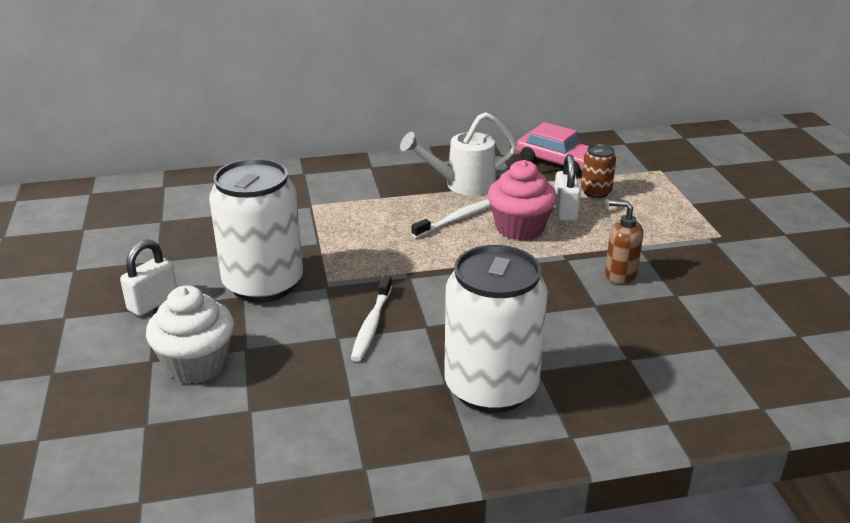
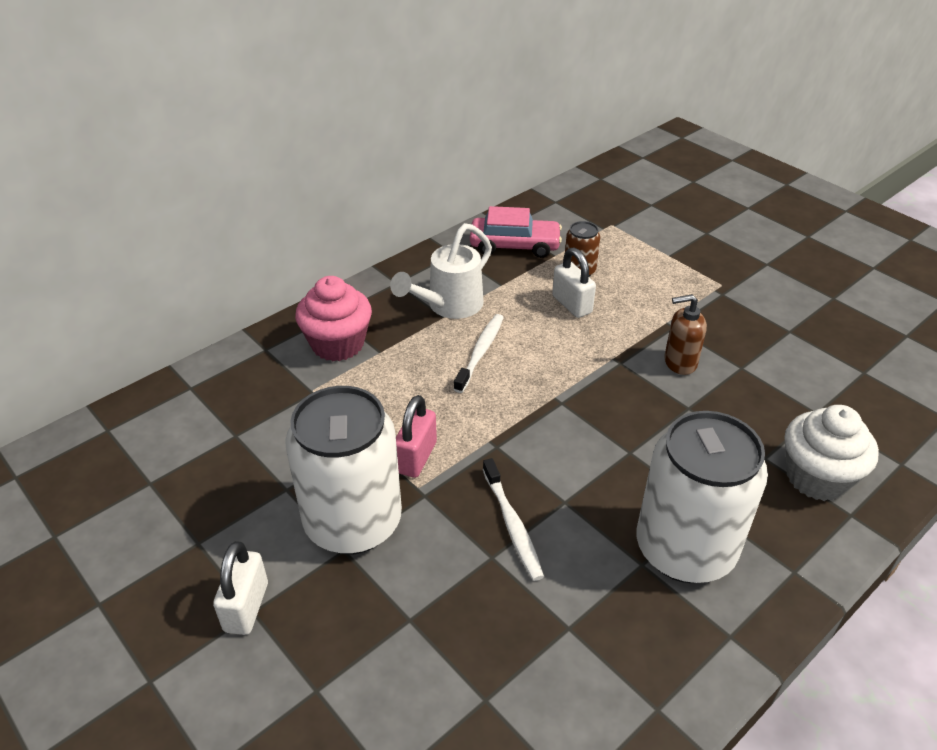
camera: 30 degrees left, 10 degrees up
(196, 364) = (375, 669): white cupcake -> white cupcake (817, 477)
(343, 264) = (416, 457): none -> pink padlock
(519, 228) = (548, 341): pink cupcake -> pink cupcake (338, 344)

